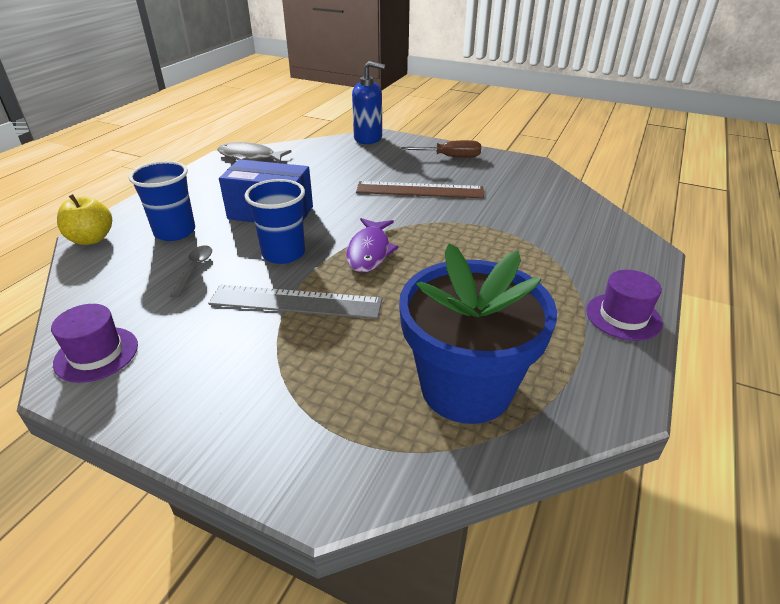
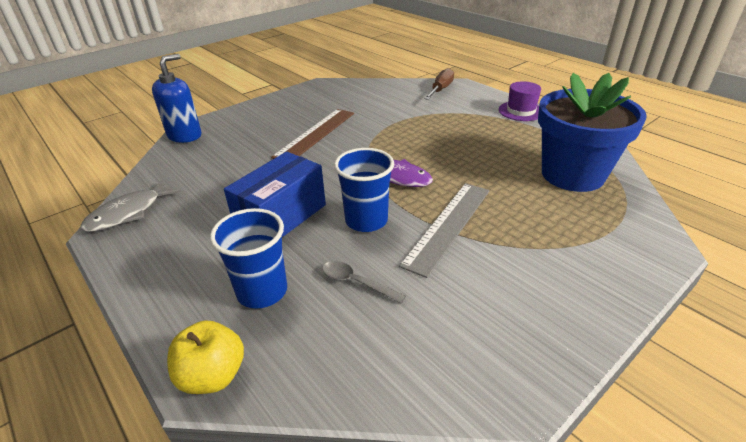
camera: 65 degrees left, 0 degrees up
(96, 354) = (478, 370): purple hat -> none
(450, 157) = (273, 109): brown screwdriver -> brown screwdriver (441, 89)

